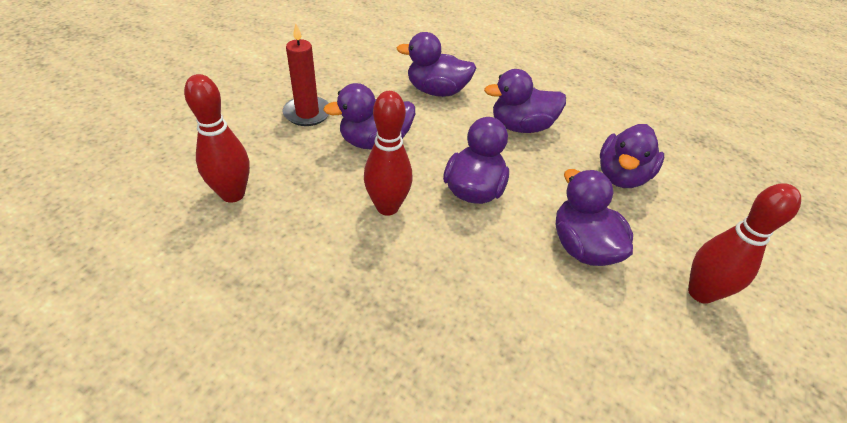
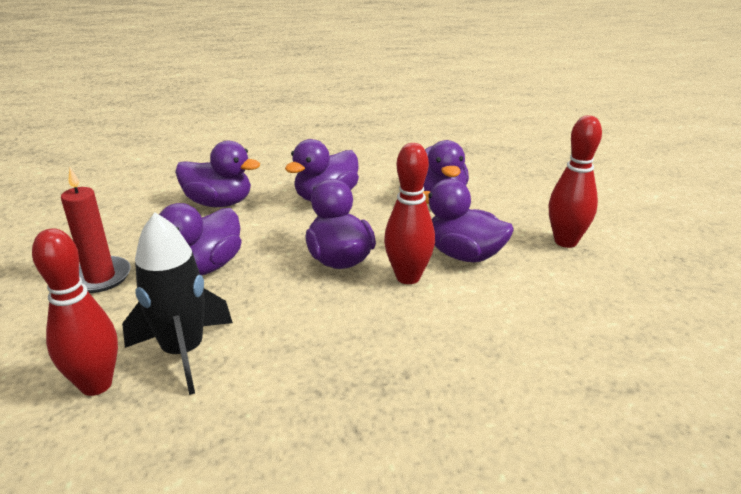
camera: 35 degrees left, 15 degrees down
(299, 202) = (183, 352): none -> black rocket
(387, 207) = (277, 310): red bowling pin -> red bowling pin (408, 277)
(436, 91) = (219, 203): purple duck -> purple duck turned 135 degrees counterclockwise

